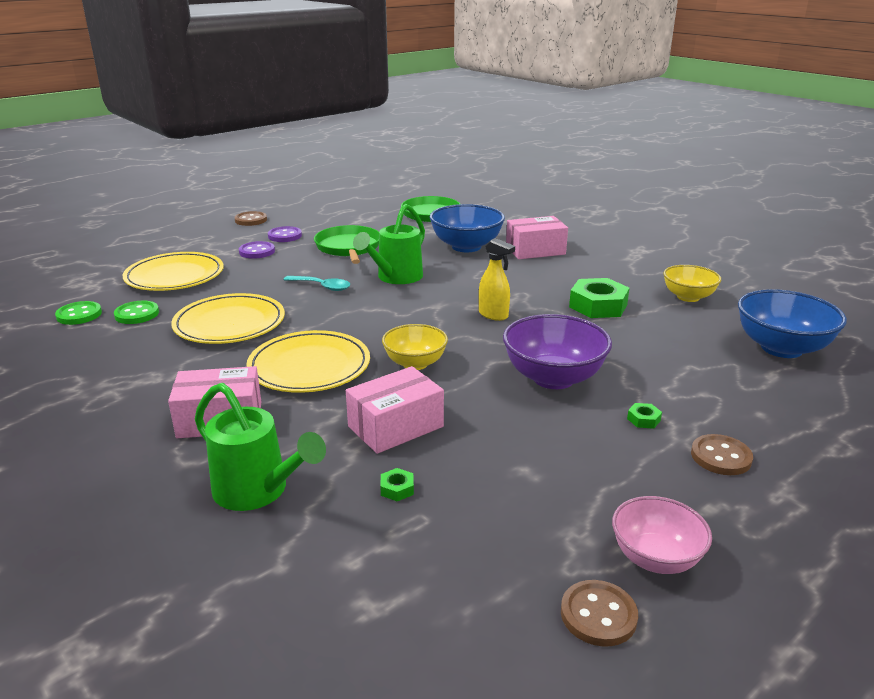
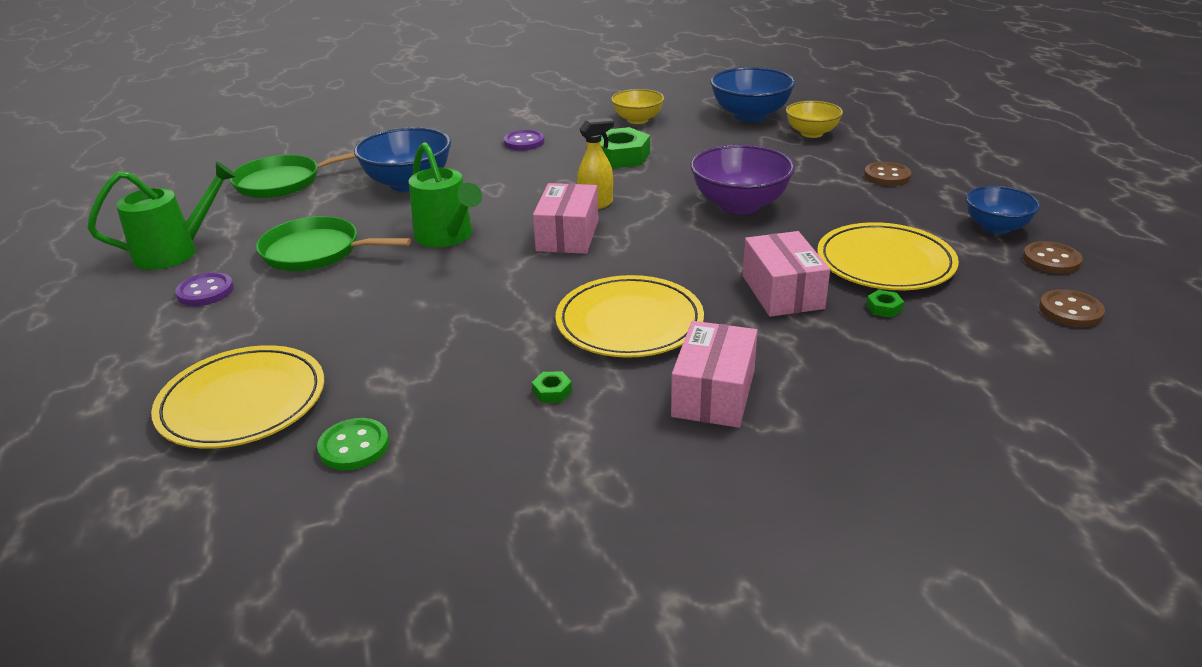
camera: 65 degrees left, 5 degrees up
(79, 315) = (294, 510): green button -> none
(229, 324) = (466, 366): yellow plate -> yellow plate (885, 262)
(251, 220) = (92, 312): brown button -> brown button (1070, 311)
(257, 251) = (237, 320): purple button -> purple button (524, 142)
(258, 491) = (864, 381): green watering can -> green watering can (176, 252)
(322, 286) = (421, 286): turquoise spoon -> none
(415, 363) = (667, 262): yellow bowl -> yellow bowl (811, 133)
(535, 250) = (464, 153): pink box -> pink box (568, 235)
(643, 419) = (825, 187): green nut -> green nut (552, 391)
(655, 558) = (996, 227): pink bowl -> blue bowl

